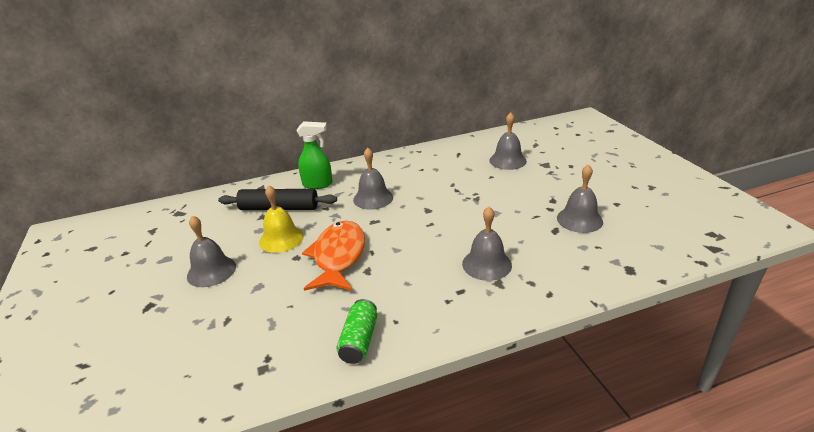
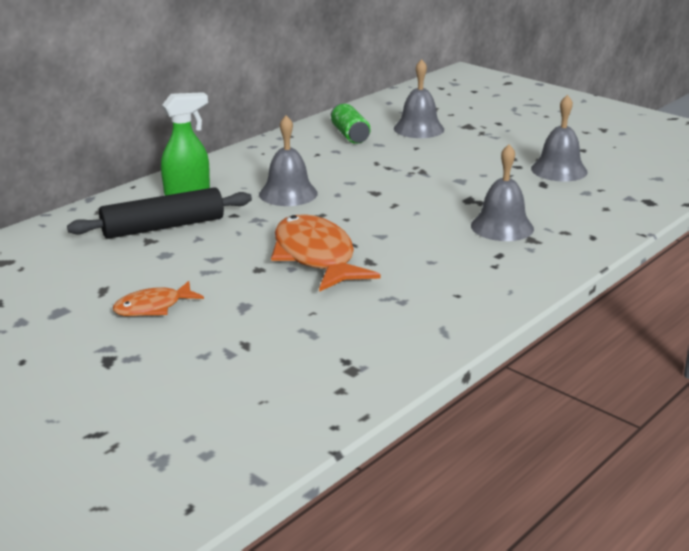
camera: 30 degrees left, 5 degrees down
(211, 271) = (153, 307): grey bell -> orange fish
(281, 239) = (212, 256): yellow bell -> none
(359, 340) = (436, 319): green can -> green can (350, 135)

